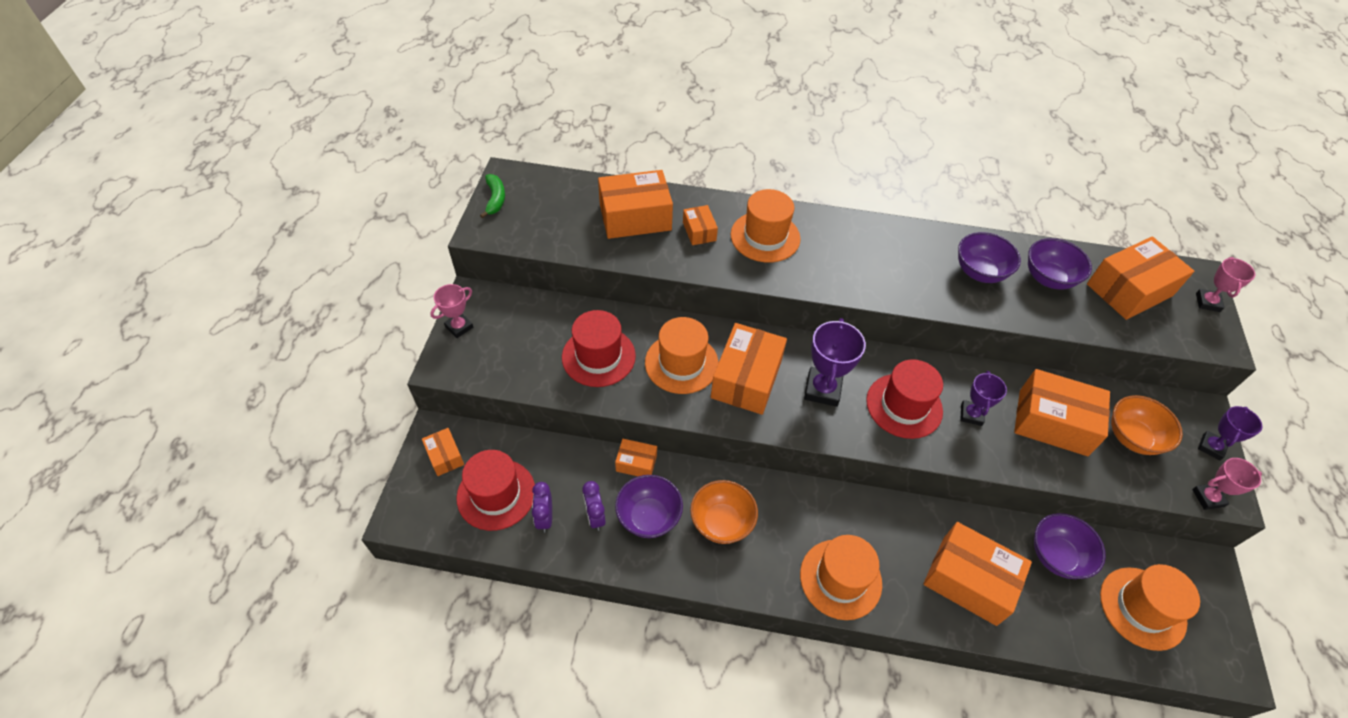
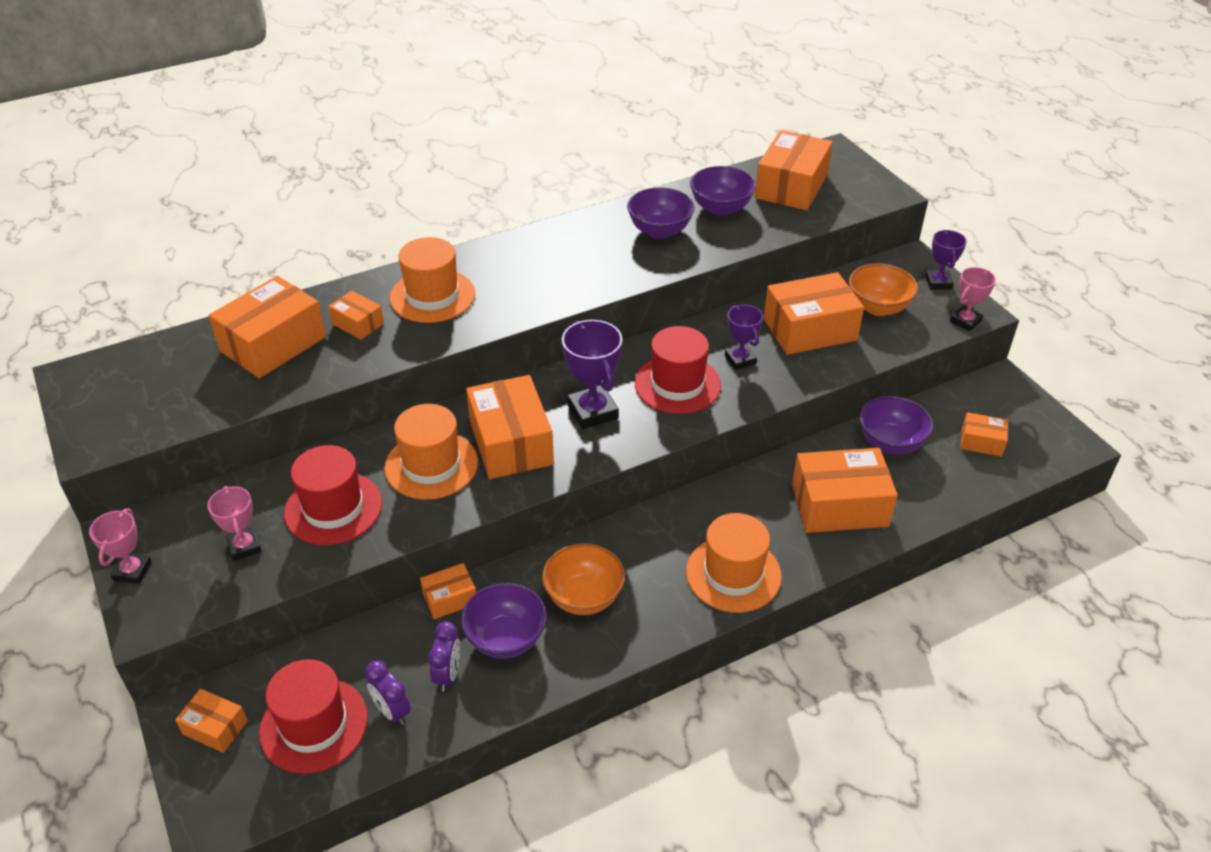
camera: 35 degrees left, 10 degrees down
(495, 199) = (80, 406): green banana -> none
(595, 516) = (448, 674): purple clock -> purple clock turned 120 degrees counterclockwise
(1142, 608) = (981, 442): orange hat -> orange box
(1207, 302) = (856, 168): pink trophy -> pink trophy (244, 546)

